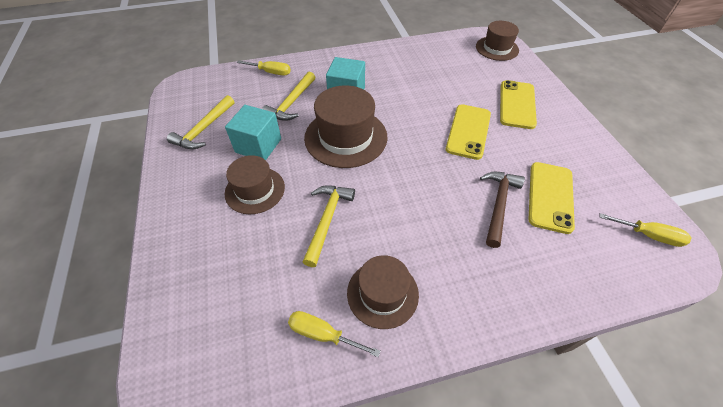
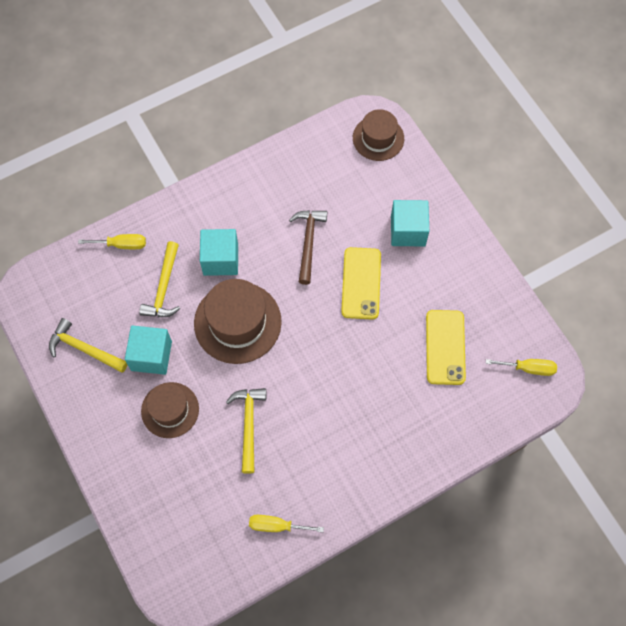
camera: 15 degrees left, 15 degrees up
(204, 129) = (84, 349): yellow hammer -> yellow hammer turned 105 degrees clockwise
(382, 293) = (314, 480): brown hat -> none
(498, 204) = (399, 368): brown hammer -> brown hammer (308, 242)
(517, 104) = (408, 231): yellow phone -> turquoise cube

